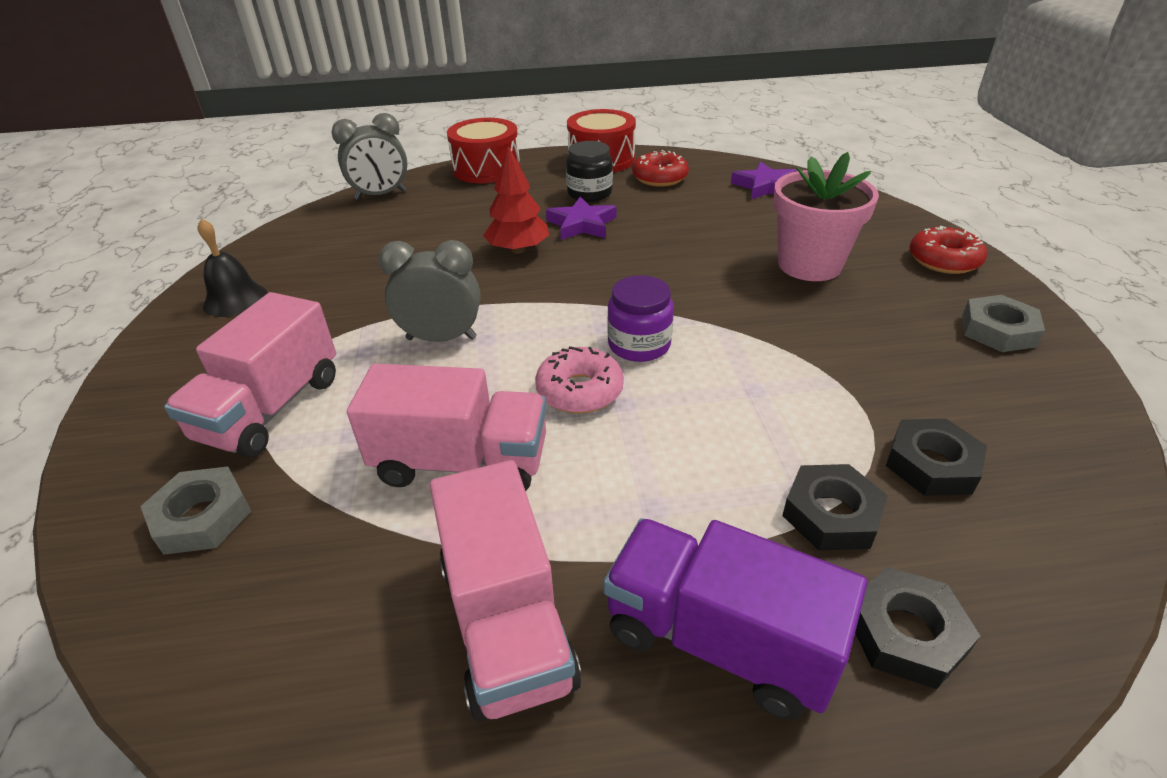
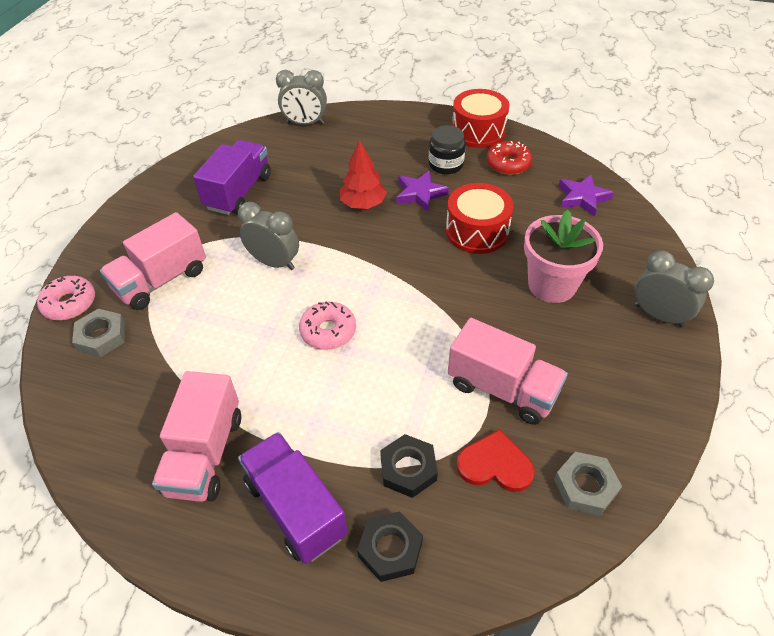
camera: 25 degrees right, 10 degrees up
(111, 490) = (70, 303): none -> pink donut
(235, 299) = (178, 191): black bell -> none
(332, 279) = (238, 192): none -> purple truck
(461, 462) = (236, 354): pink truck -> pink truck (502, 388)
(486, 169) = (389, 117): red drum -> red drum (477, 231)
(639, 344) = (386, 310): purple jar -> none
(931, 464) = (495, 464): black nut -> red heart
(943, 260) = (658, 315): red donut -> grey clock
(998, 330) = (637, 390): grey nut -> grey nut (585, 486)

